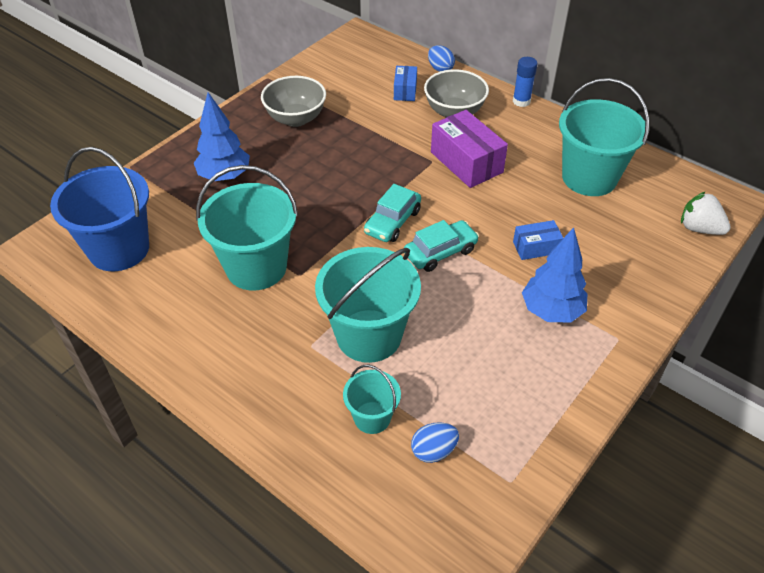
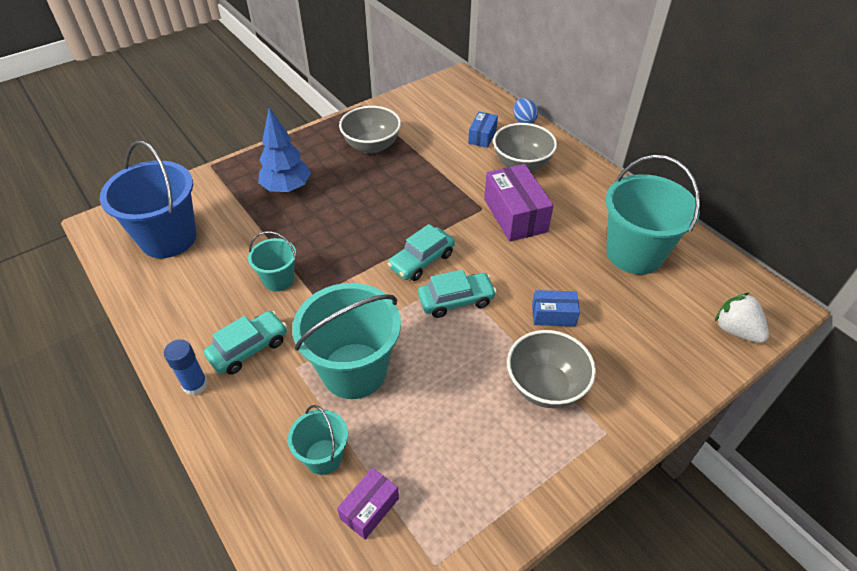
camera: 15 degrees right, 0 degrees up
(255, 338) = (249, 348): none -> turquoise car
(256, 267) = (278, 279): turquoise bucket -> turquoise bucket, size x0.52
(433, 451) = (369, 508): blue egg -> purple box
(521, 101) = (591, 165): blue glue stick -> blue glue stick (195, 385)
(551, 311) = (545, 386): blue tree -> grey bowl

